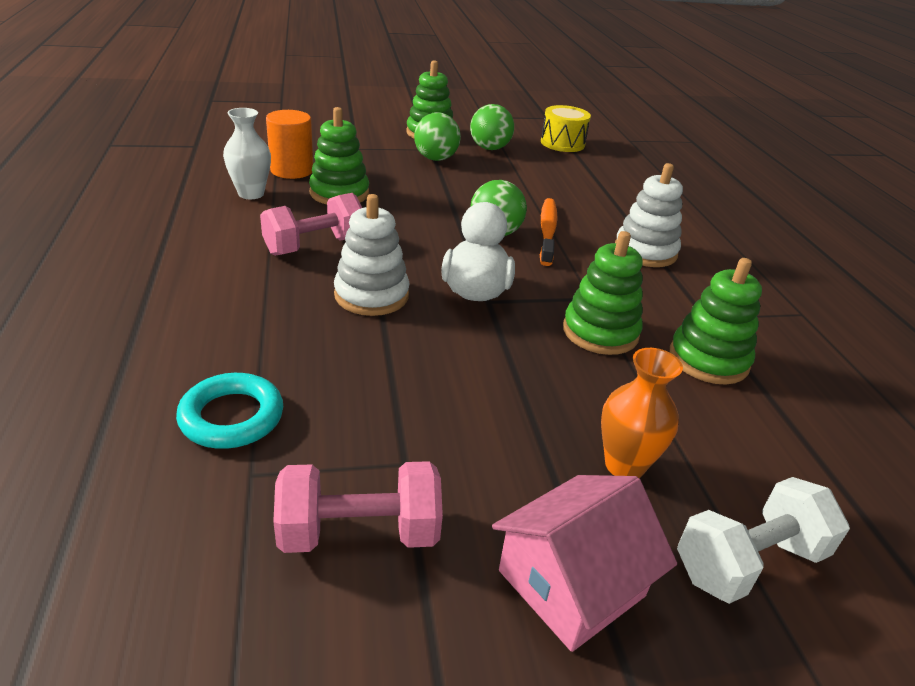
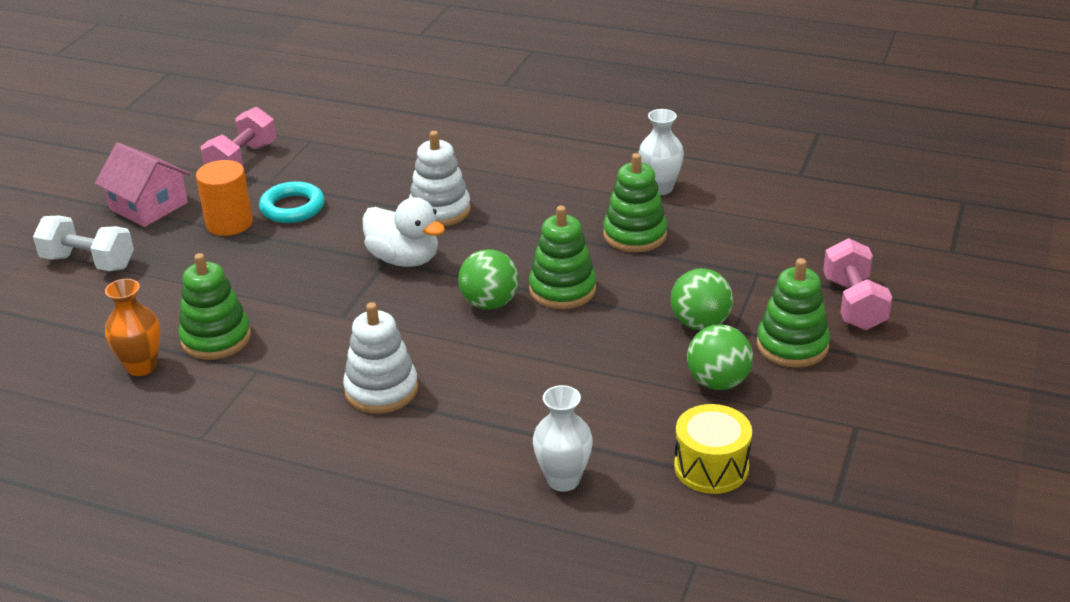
camera: 125 degrees right, 0 degrees up
(232, 417) = (359, 141): turquoise ring -> turquoise ring (292, 208)
(292, 170) = (707, 219): orange cylinder -> orange cylinder (229, 223)
(314, 246) = (535, 201): pink dumbbell -> pink dumbbell (853, 304)
(547, 231) = (469, 339): orange toothbrush -> none
(571, 583) = (148, 206): pink house -> pink house turned 45 degrees counterclockwise
(600, 332) = (298, 300): green stacking toy -> green stacking toy (562, 290)
(624, 465) = (184, 252): orange vase -> orange vase (141, 366)
(628, 176) = (563, 480): none -> white vase
(748, 562) = (88, 262): white dumbbell -> white dumbbell turned 75 degrees counterclockwise

